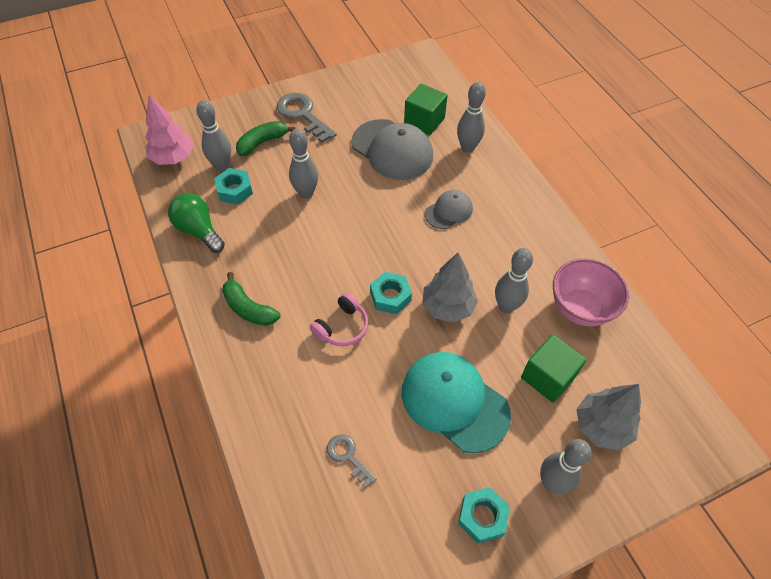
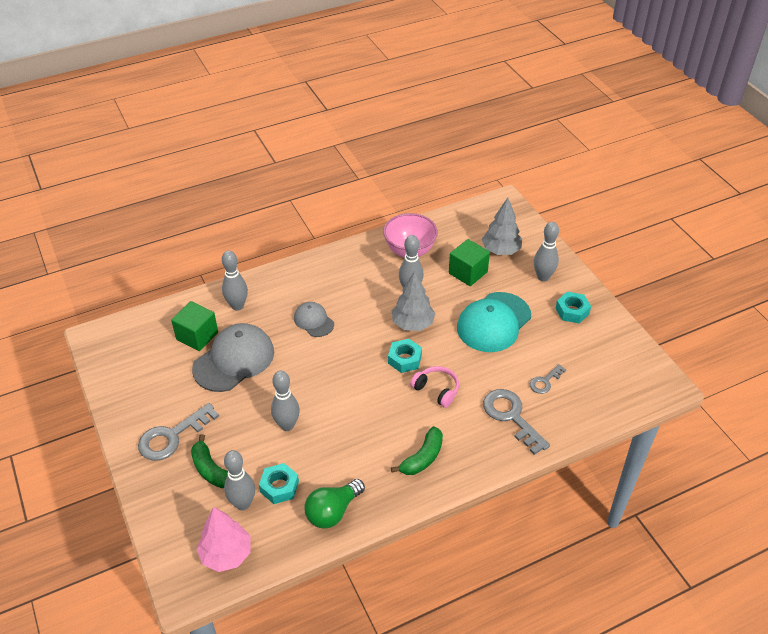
camera: 90 degrees left, 10 degrees down
(294, 407) = (511, 417): none -> grey key

